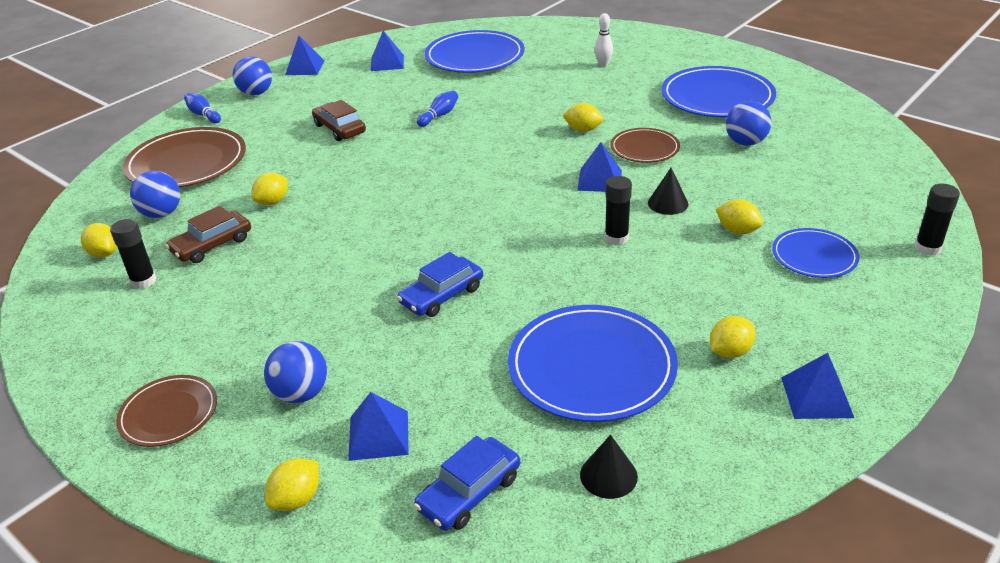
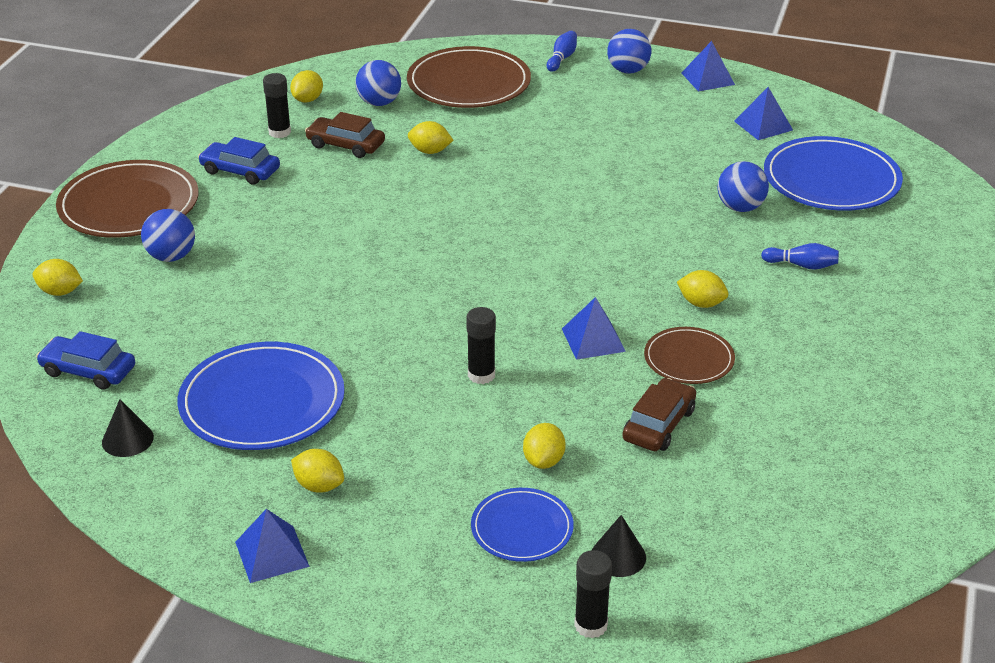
camera: 65 degrees right, 0 degrees up
(169, 413) = (129, 205): brown plate -> brown plate, size x1.77
(340, 129) = (589, 143): brown car -> brown car (659, 425)
(378, 435) = (137, 308): blue pyramid -> none
(439, 115) = (663, 196): blue bowling pin -> blue bowling pin (802, 265)
(442, 295) = (330, 289): blue car -> blue car (240, 171)
(583, 130) = (701, 303): yellow lemon -> yellow lemon turned 60 degrees counterclockwise
(603, 64) = (893, 282): white bowling pin -> none
(668, 203) = (573, 399): black cone -> black cone (618, 556)
(717, 97) = (874, 396): blue plate -> none
(745, 142) = (761, 439): blue ball -> blue ball (740, 207)

